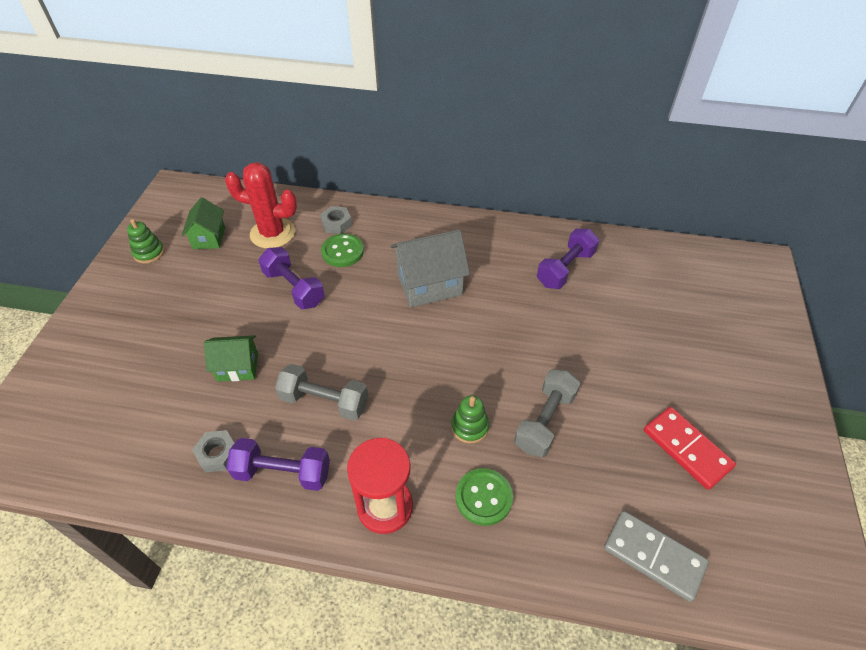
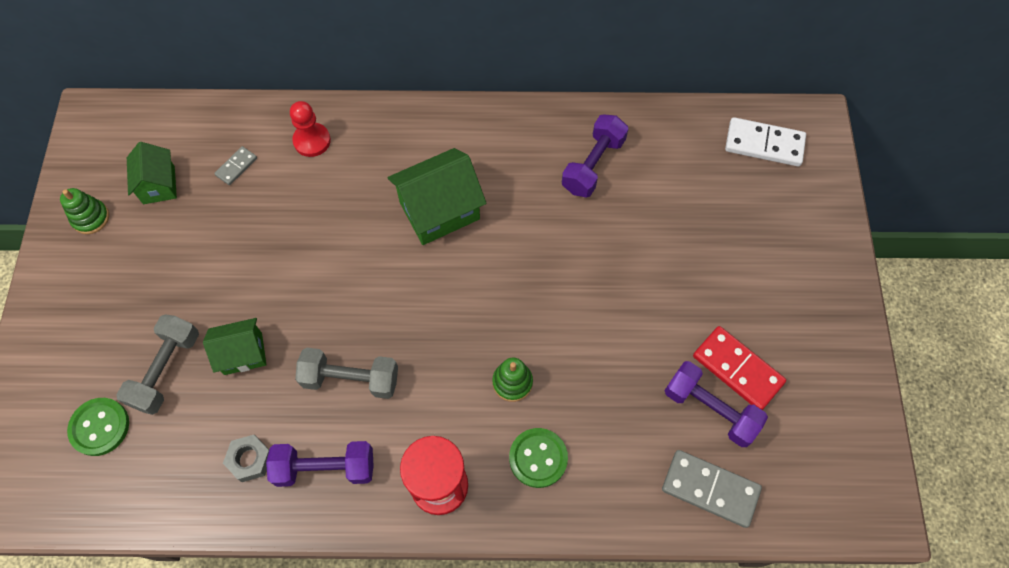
camera: 10 degrees left, 15 degrees up
(272, 233) = (236, 167): red cactus -> grey domino
(294, 288) = (281, 240): purple dumbbell -> purple dumbbell (710, 409)
(336, 224) = (312, 141): grey nut -> red pawn
(342, 251) = (328, 180): green button -> green button (100, 427)
(429, 284) = (439, 211): grey house -> green house
(544, 421) = (590, 362): grey dumbbell -> grey dumbbell (166, 370)
(717, 272) = (764, 144): none -> white domino

